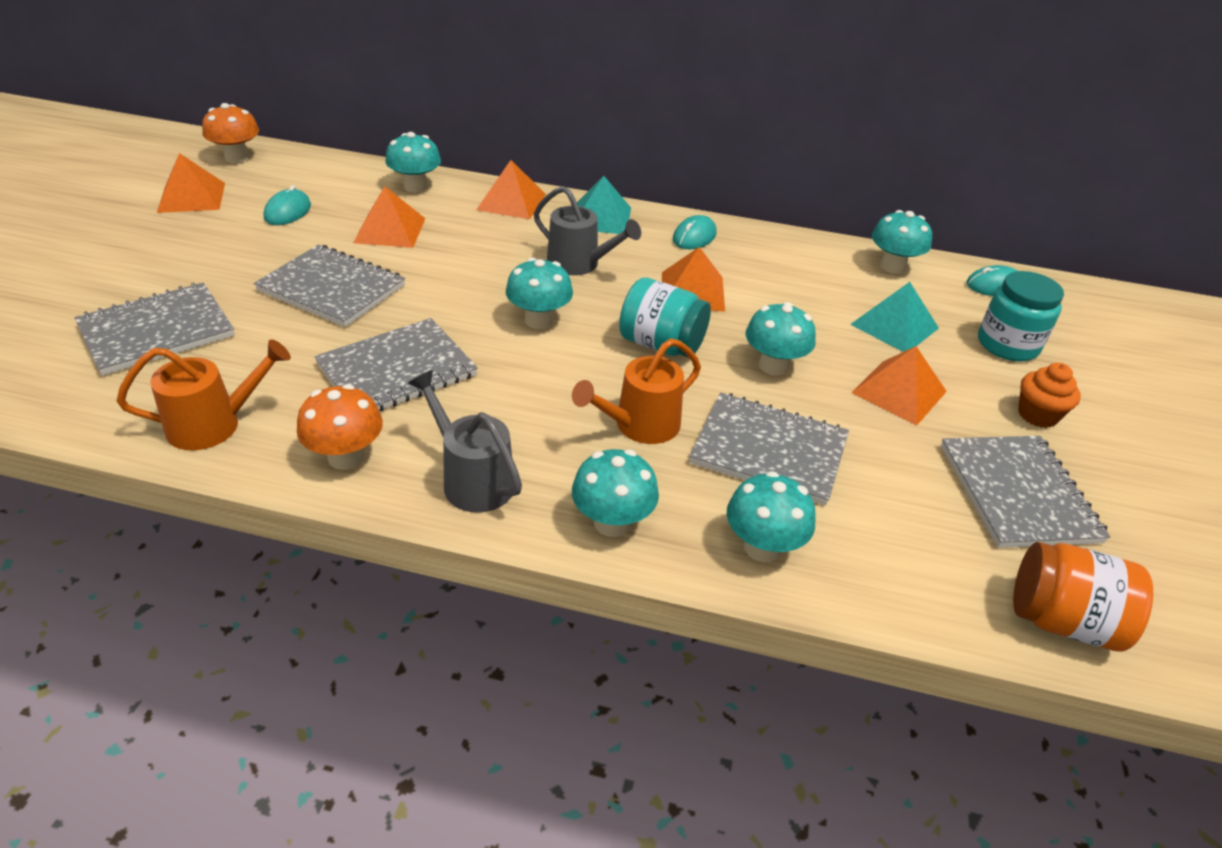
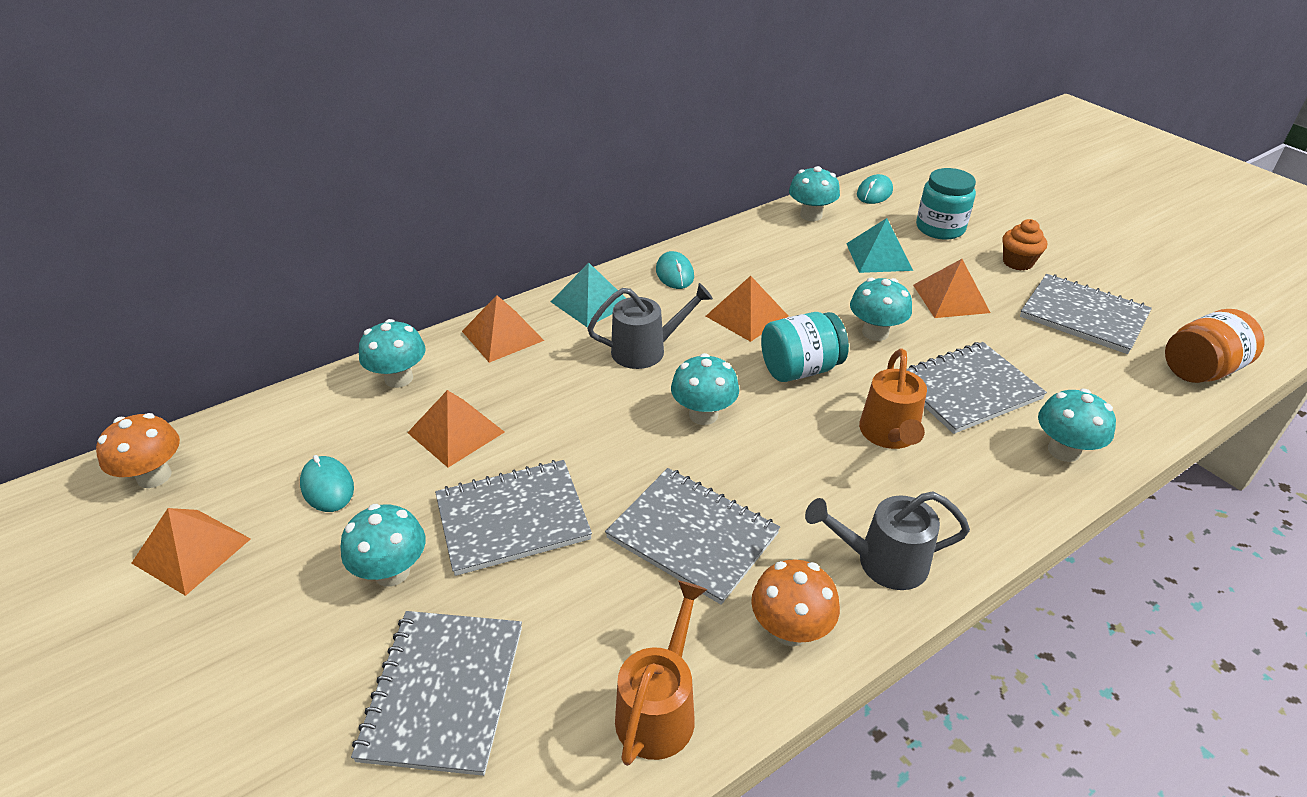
camera: 45 degrees left, 0 degrees up
(397, 370) = (692, 536): grey notebook -> grey notebook turned 60 degrees counterclockwise
(612, 522) = (989, 509): turquoise mushroom -> turquoise mushroom (392, 572)

